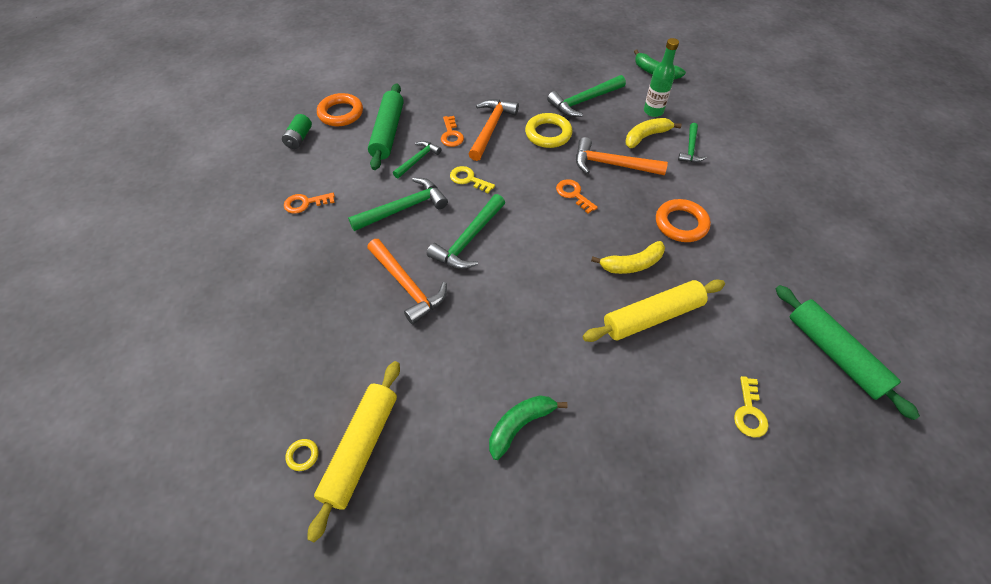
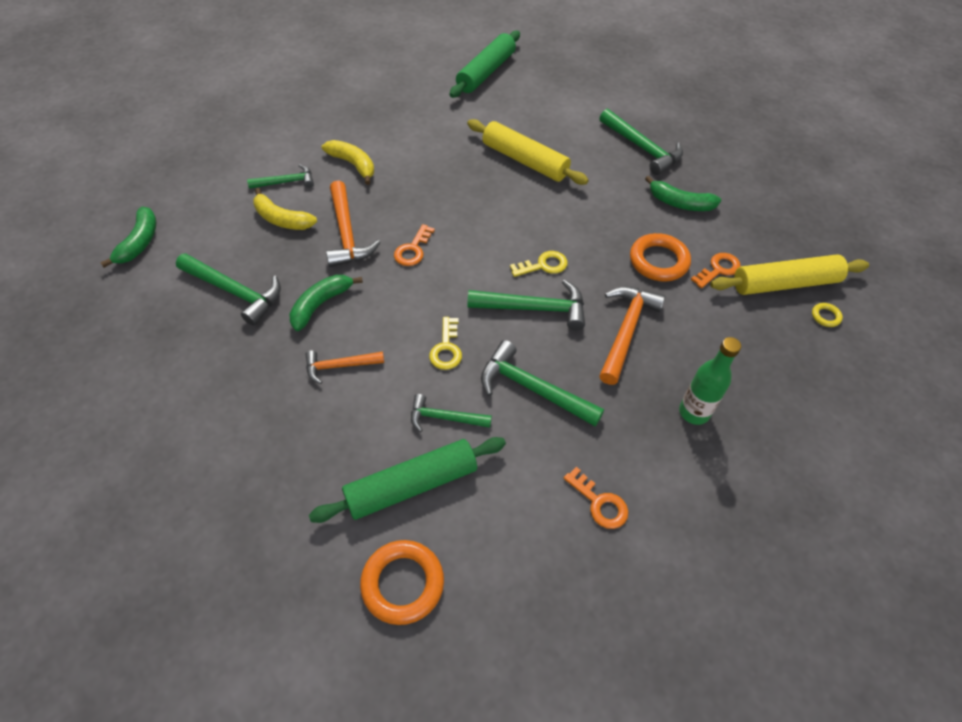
camera: 120 degrees left, 0 degrees up
(299, 138) = (492, 607): green battery -> none
(451, 135) = (375, 404): orange key -> orange key (718, 269)
(491, 128) = (340, 366): orange hammer -> orange hammer, size x0.62
(548, 134) = (321, 304): yellow ring -> green banana
(628, 445) = (642, 148): none -> green hammer
(632, 264) = (477, 185): yellow banana -> yellow banana (353, 165)
(653, 111) = (229, 225): green bottle -> green bottle (694, 412)
(681, 224) = (405, 166): orange ring -> orange ring (658, 261)
(749, 412) = (566, 101): yellow key -> yellow key (543, 265)

